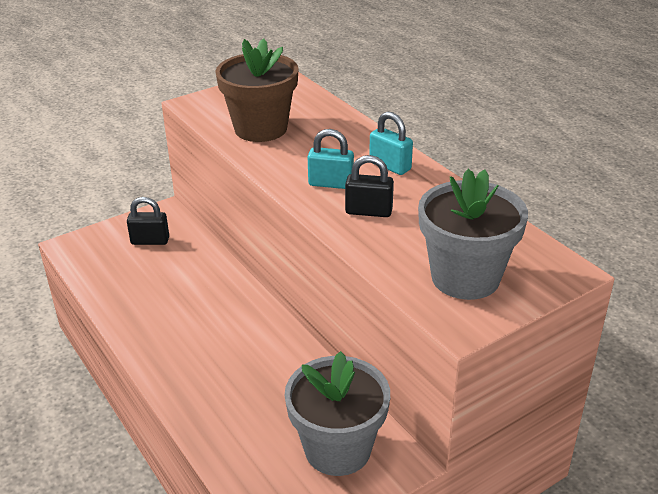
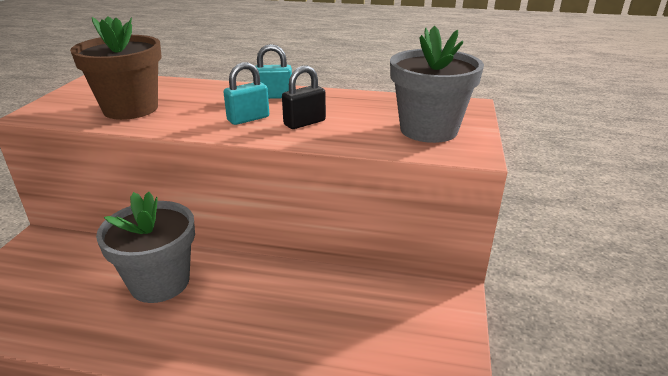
camera: 45 degrees left, 5 degrees down
(150, 241) = (47, 267): black padlock -> none
(337, 449) = (409, 317): grey flower pot -> grey flower pot (160, 282)

